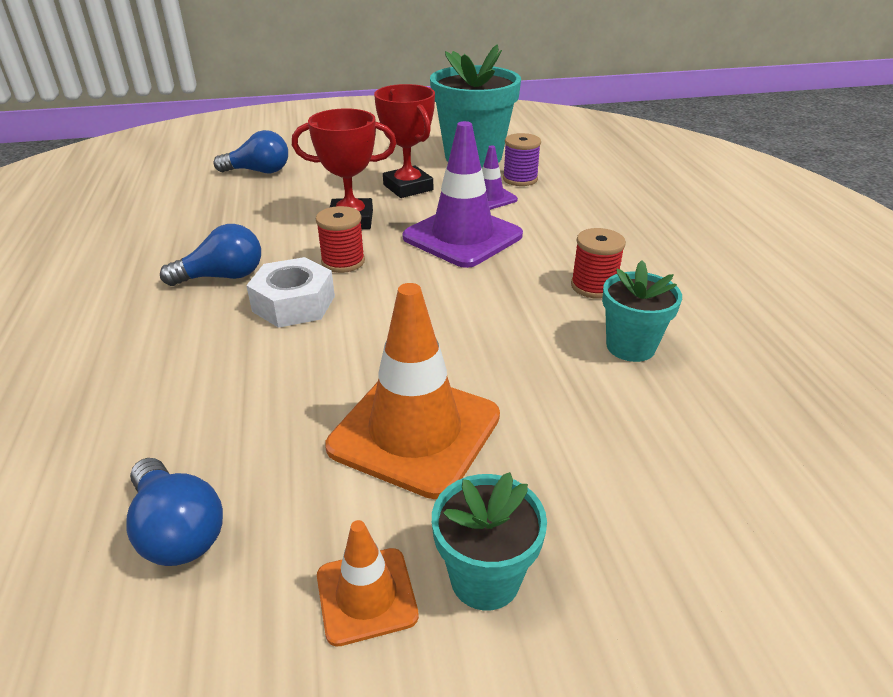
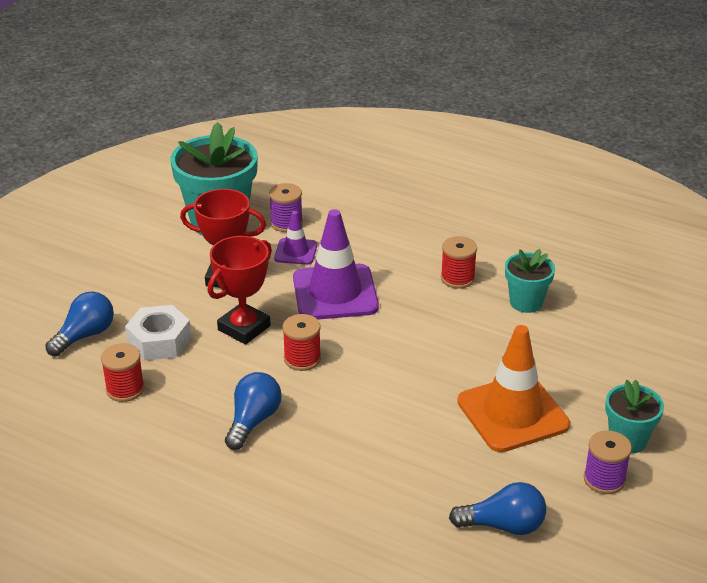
camera: 50 degrees left, 0 degrees up
(208, 209) = (125, 389): none -> red spool
(294, 304) = (331, 403): white nut -> white nut (159, 341)
(366, 595) = (604, 479): orange traffic cone -> purple spool

